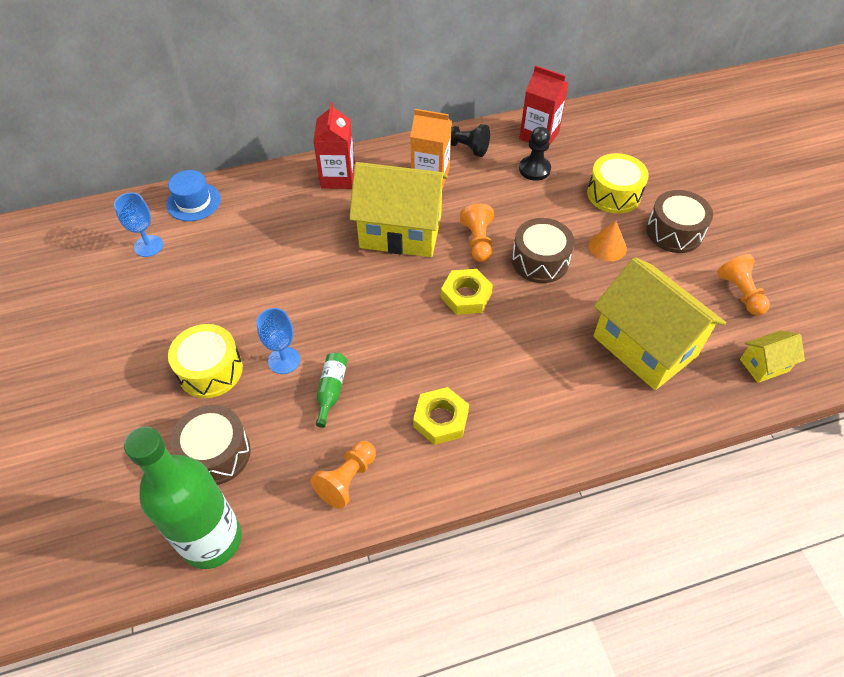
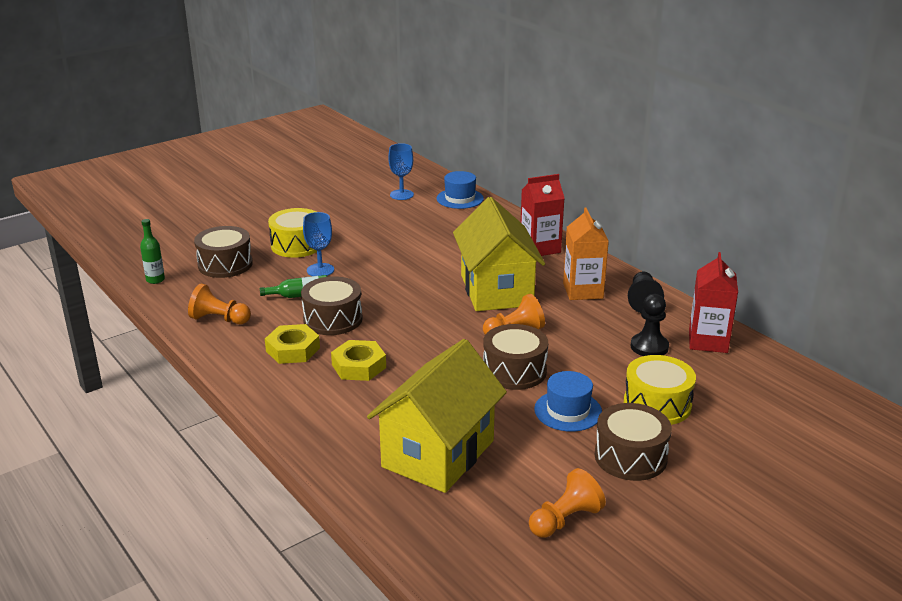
camera: 70 degrees right, 25 degrees down
(212, 540) = (155, 280): green bottle -> green bottle, size x0.40
(395, 372) = (333, 319): none -> brown drum
(466, 296) = (439, 337): yellow nut -> yellow nut (359, 366)
(607, 246) = (568, 411): orange cone -> blue hat
(764, 365) = (459, 548): yellow house -> none

